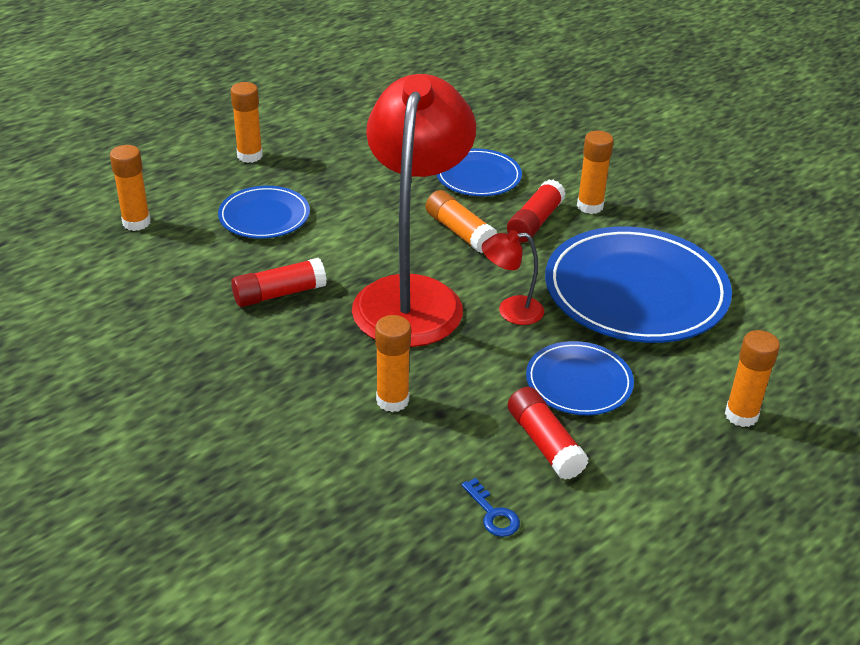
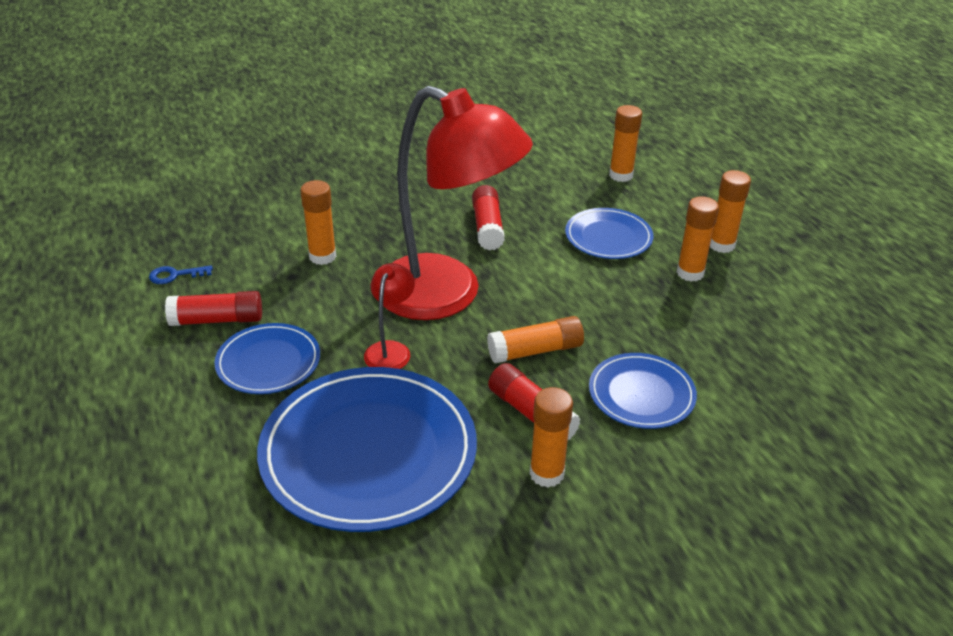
camera: 110 degrees right, 0 degrees up
(741, 415) = (145, 457): orange glue stick -> orange glue stick (690, 273)

